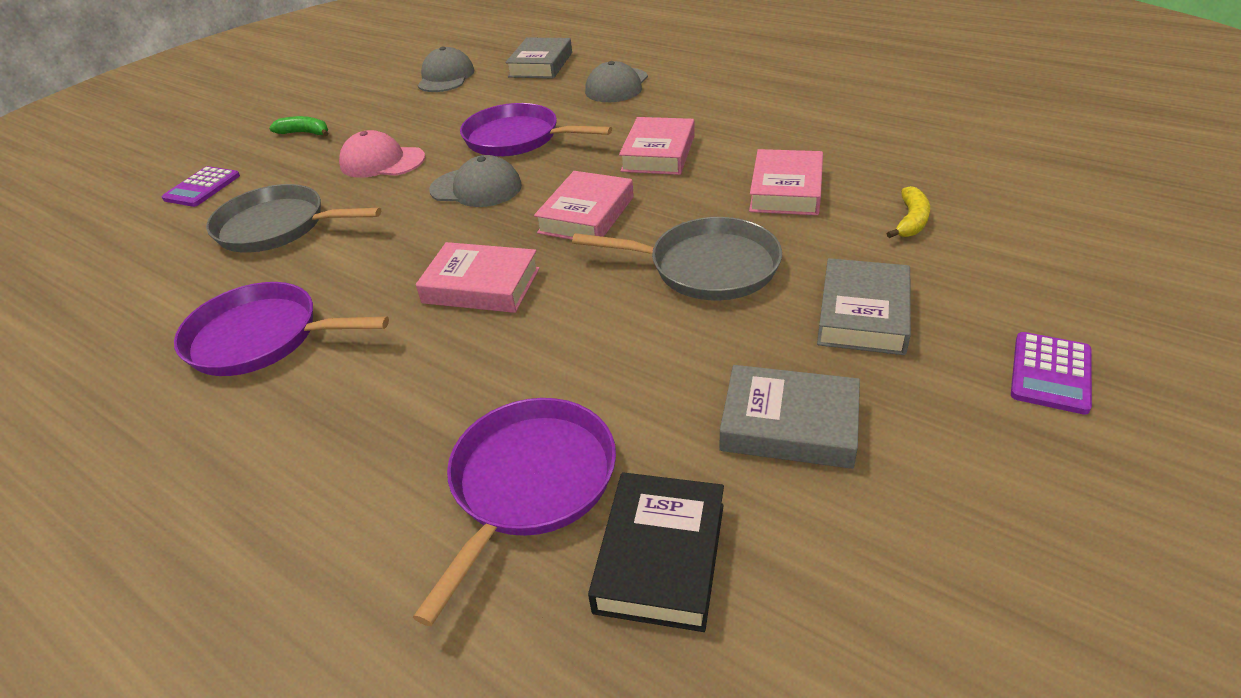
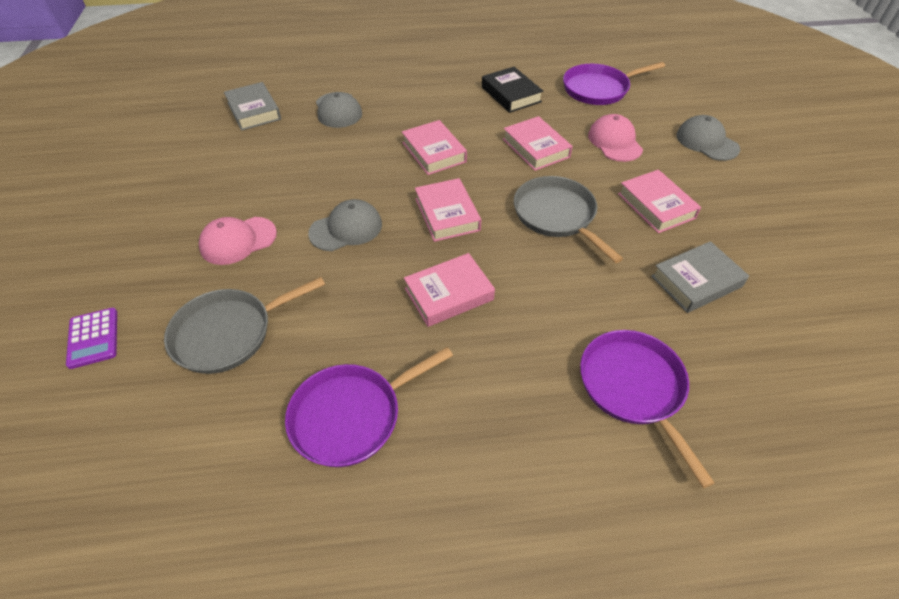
camera: 45 degrees left, 10 degrees up
(305, 133) = (122, 246): green banana -> none
(446, 77) = (184, 148): grey cap -> grey cap (707, 142)
(516, 138) = (321, 178): purple pan -> purple pan (598, 89)
(661, 557) = (729, 379): black book -> black book (511, 94)
(707, 267) = (556, 215): grey pan -> grey pan turned 90 degrees counterclockwise
(863, 314) = (656, 206): grey book -> pink book
(911, 221) = (614, 142): yellow banana -> pink cap
(1050, 373) = (752, 197): purple calculator -> none

